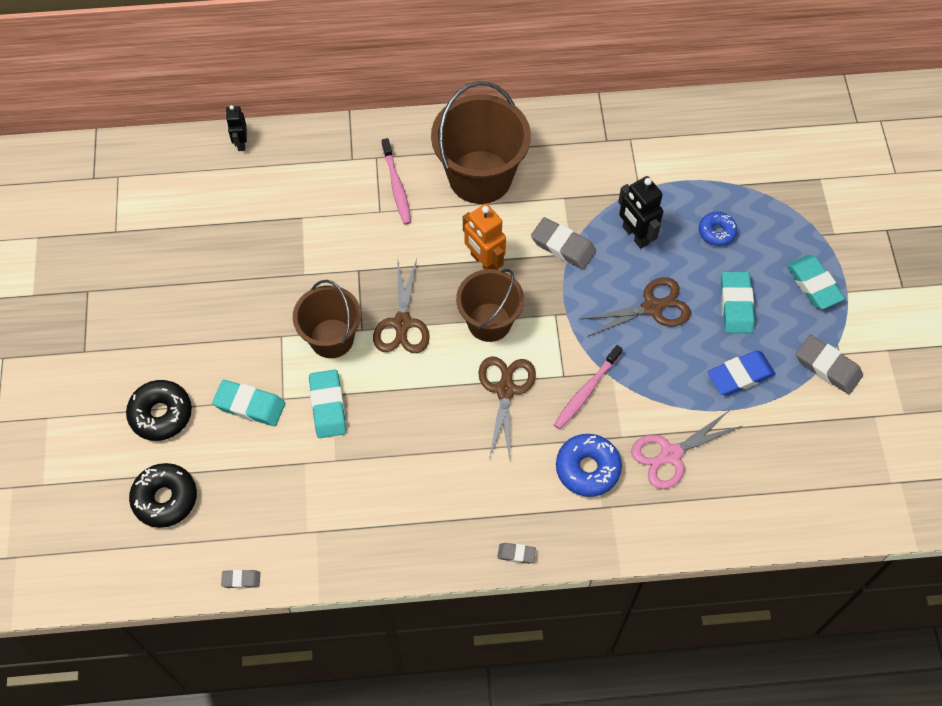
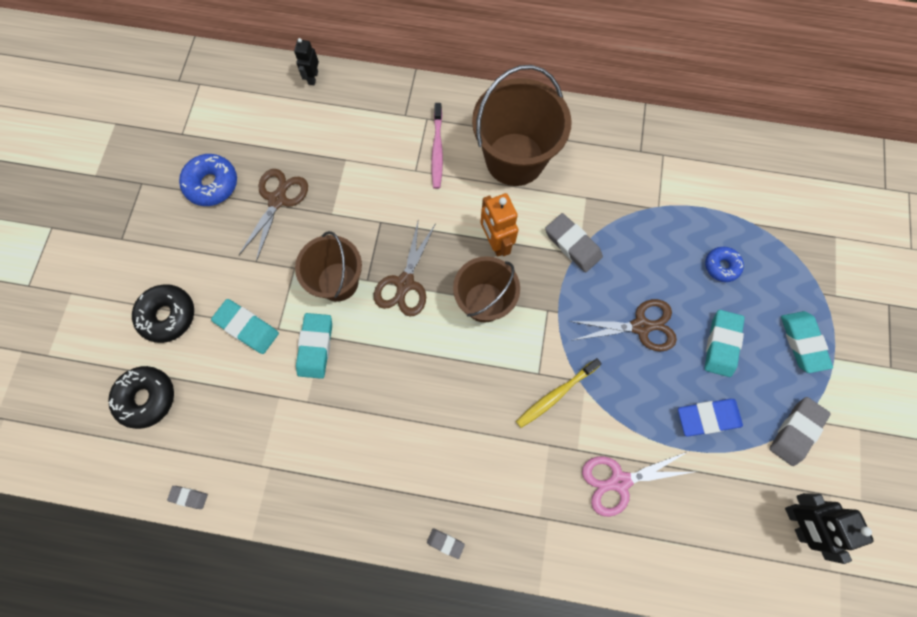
camera: 15 degrees right, 10 degrees up
(505, 390) = (481, 373): brown scissors -> brown scissors (277, 200)
(586, 391) = (556, 394): pink toothbrush -> yellow toothbrush
(587, 468) = (536, 474): blue donut -> blue donut (212, 184)
(635, 235) = (643, 250): black robot -> black robot (797, 523)
(827, 367) = (796, 431): grey eraser -> grey eraser turned 75 degrees clockwise

